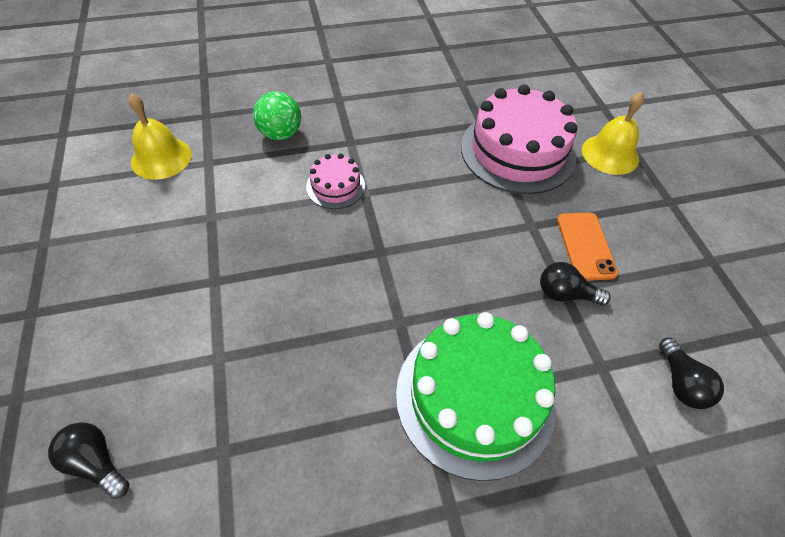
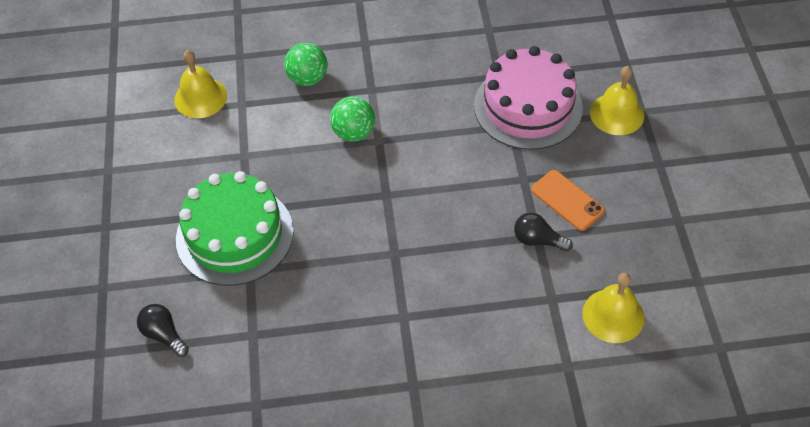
camera: 10 degrees right, 0 degrees up
(335, 186) = (353, 133): pink cake -> green ball
(475, 397) = (445, 313): green cake -> green cake (234, 235)
(585, 246) = (567, 200): orange phone -> orange phone turned 45 degrees counterclockwise
(681, 383) = (613, 315): black light bulb -> yellow bell

